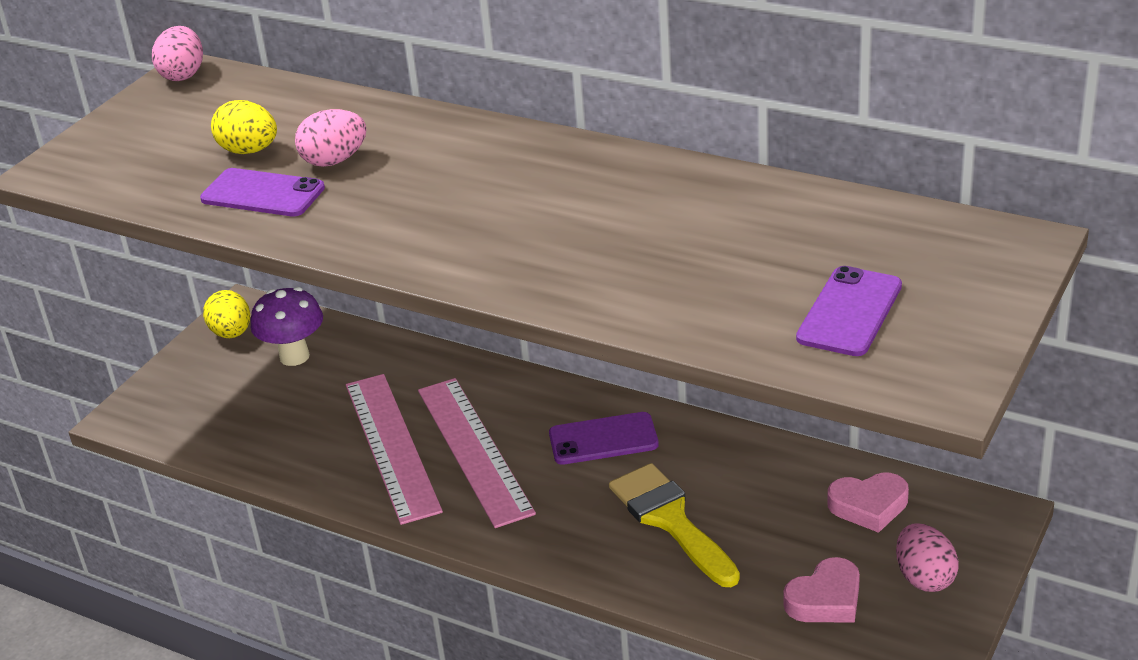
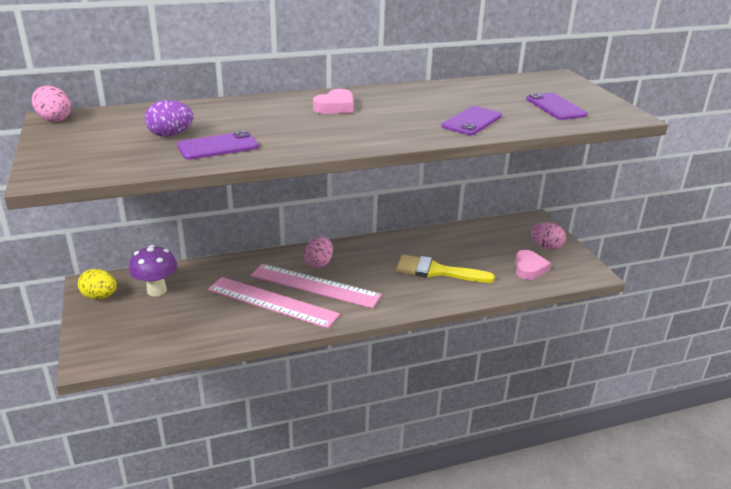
camera: 50 degrees left, 5 degrees down
(249, 151) = (170, 135): yellow egg -> purple egg
(334, 161) = (231, 125): pink egg -> pink egg (319, 263)
(603, 439) = (364, 257): purple phone -> purple phone (471, 121)
(869, 506) = (494, 234): pink heart -> pink heart (335, 107)

